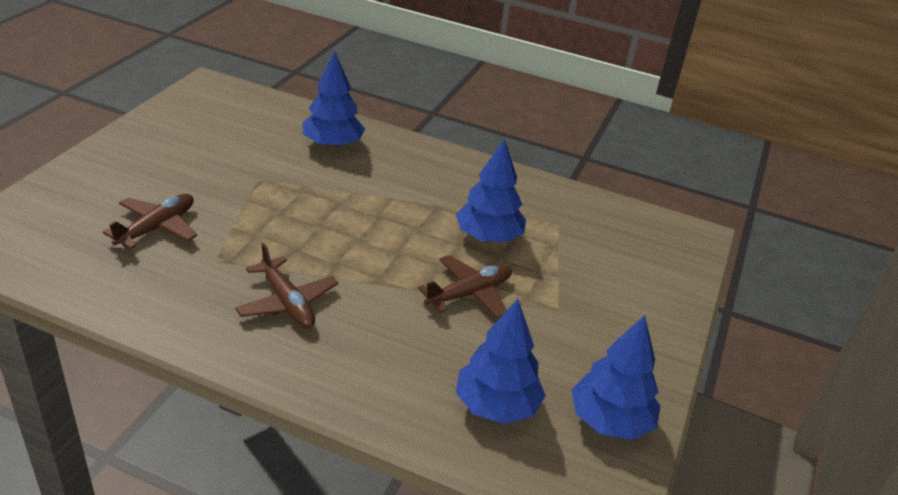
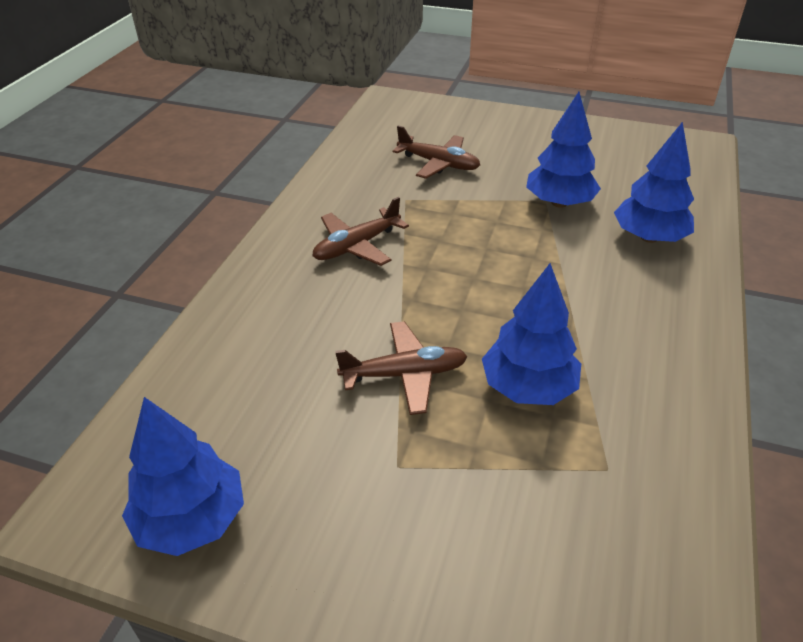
camera: 90 degrees right, 5 degrees up
(469, 294) = (404, 374): brown plane -> brown plane turned 60 degrees counterclockwise
(496, 406) = (220, 406): blue tree -> blue tree (559, 203)

